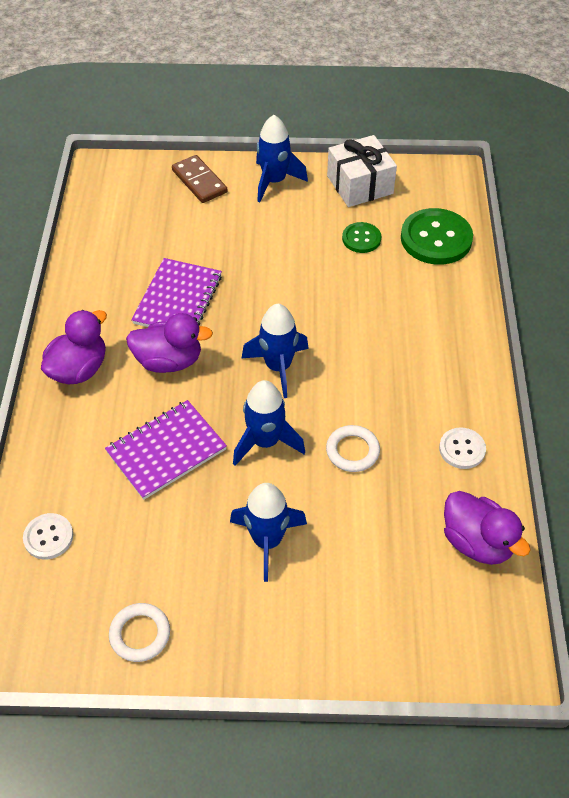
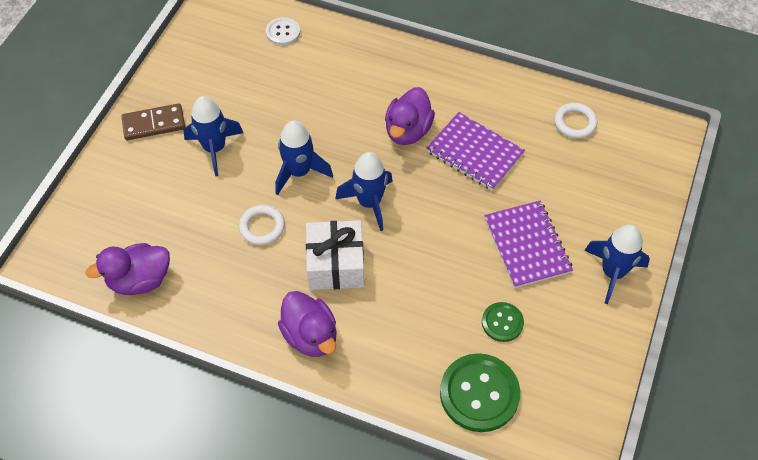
camera: 110 degrees right, 5 degrees up
(79, 369) = (423, 73): purple duck -> purple duck (310, 336)
(140, 634) = (187, 64): white ring -> white ring (575, 123)
(166, 451) = (321, 109): purple notebook -> purple notebook (527, 245)
(199, 181) = (630, 207): brown domino -> brown domino (154, 124)
(360, 185) = (585, 351): white gift -> white gift (336, 265)
(462, 449) = (224, 306): white button -> none

